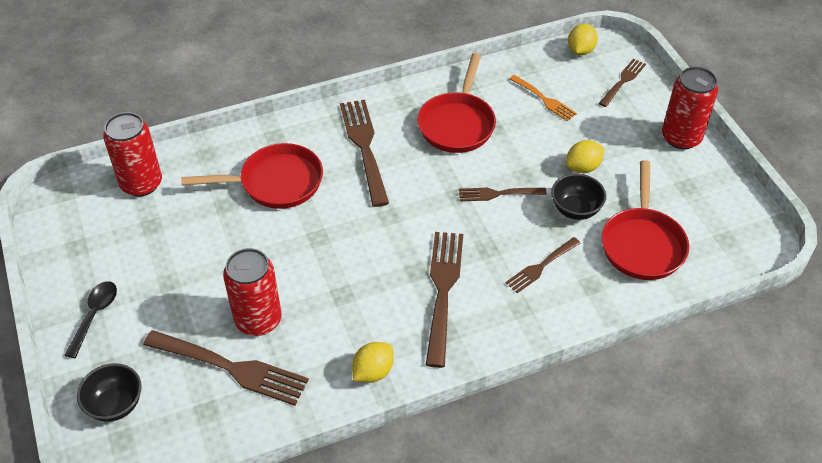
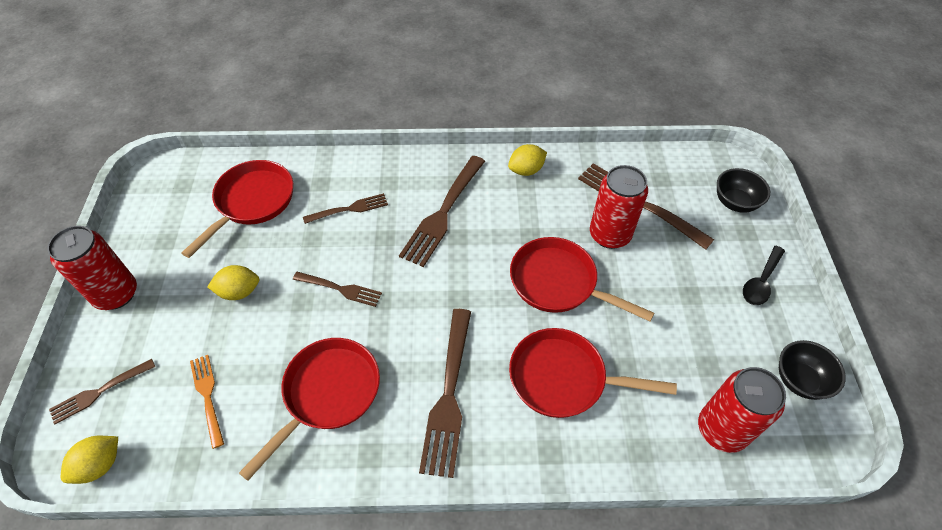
camera: 160 degrees left, 5 degrees up
(299, 256) = (559, 283): none -> red pan
(575, 209) = (281, 250): black bowl -> black bowl (799, 380)

